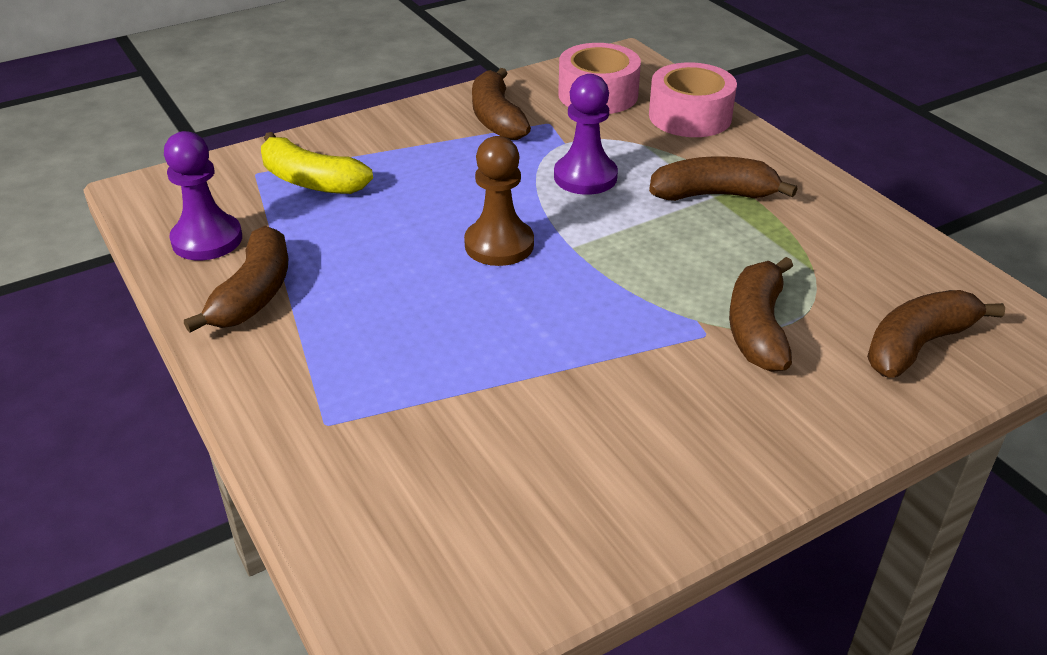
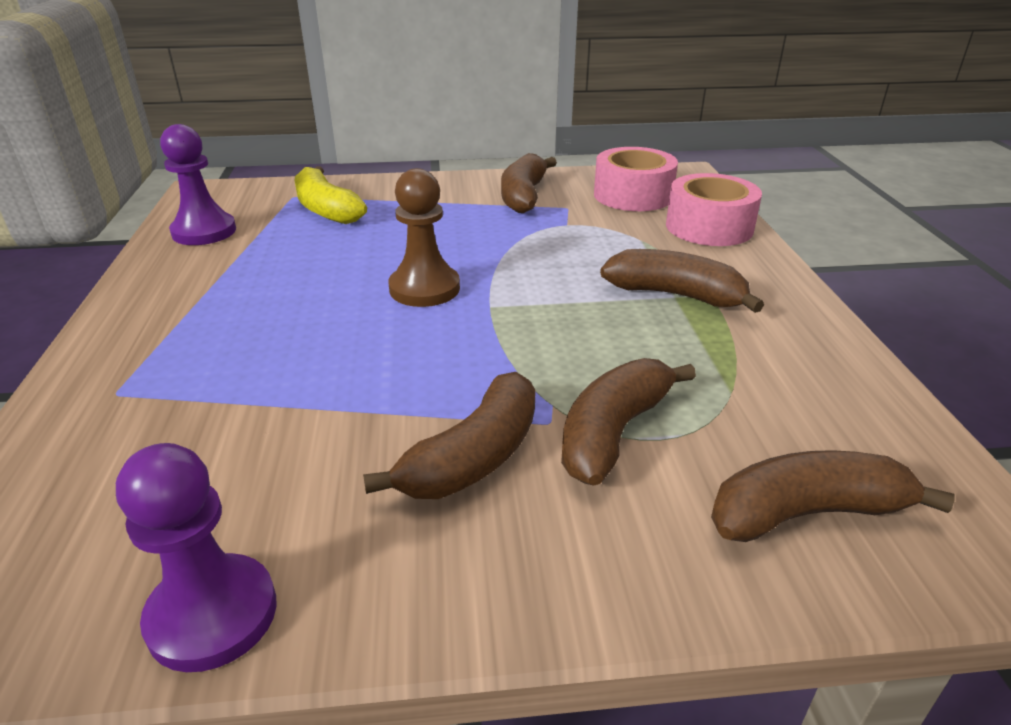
camera: 25 degrees right, 5 degrees down
(254, 294) = (189, 276): brown banana -> brown banana (474, 457)
(585, 177) = (559, 253): purple pawn -> purple pawn (212, 615)

